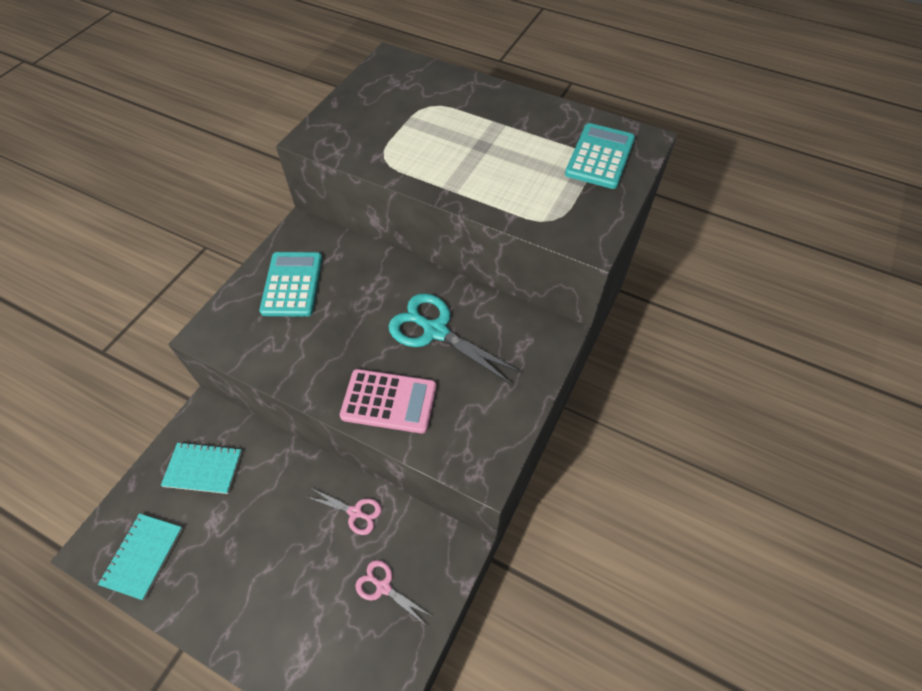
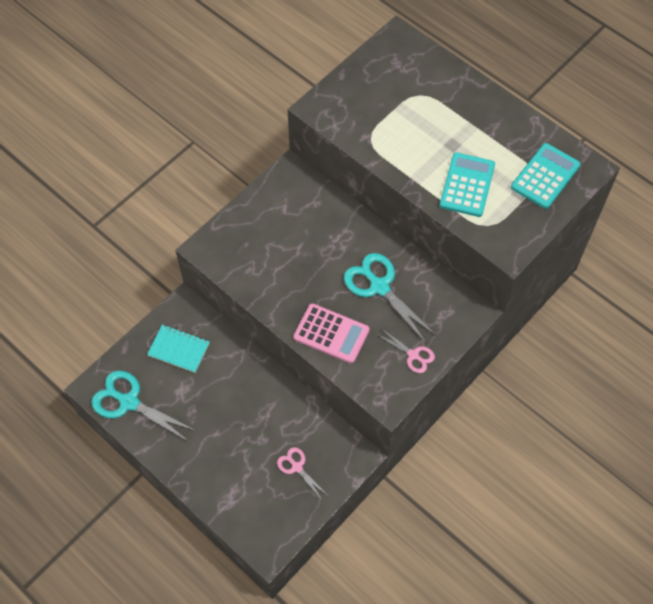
camera: 15 degrees right, 5 degrees up
(143, 556) = (129, 402): turquoise notebook -> turquoise scissors
(292, 284) = (276, 221): turquoise calculator -> turquoise calculator (467, 185)
(355, 512) = (287, 410): pink scissors -> pink scissors (413, 355)

